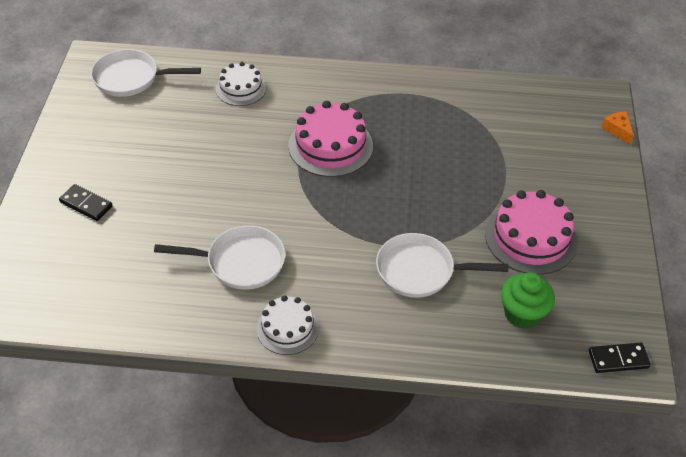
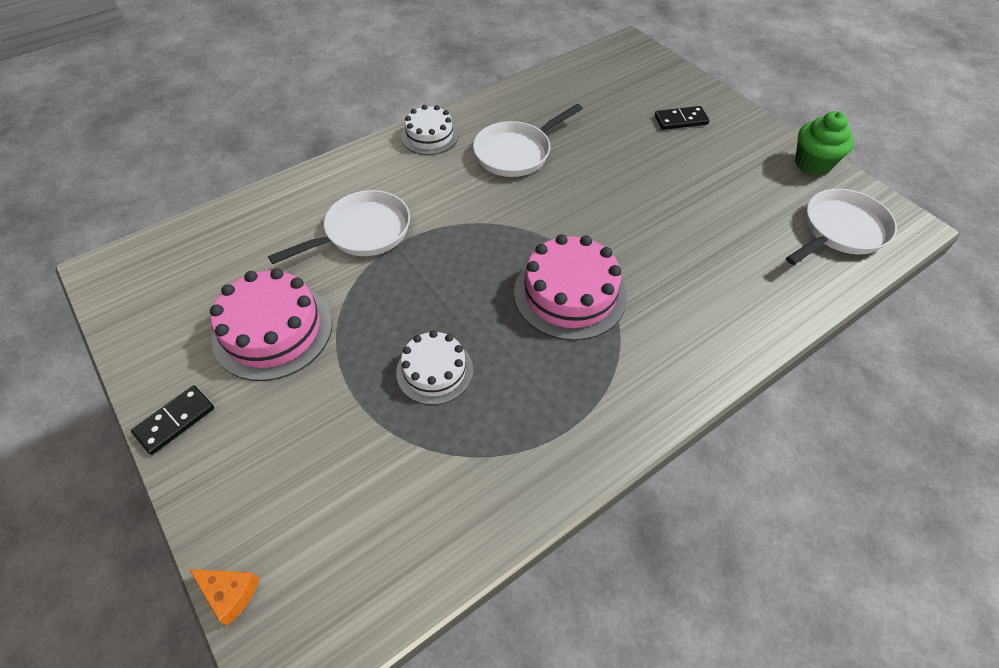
camera: 140 degrees right, 5 degrees up
(241, 88) = (738, 294): white cake -> white cake (434, 371)
(522, 314) = (240, 252): green cupcake -> green cupcake (812, 164)
(618, 359) = (125, 266): black domino -> black domino (175, 421)

